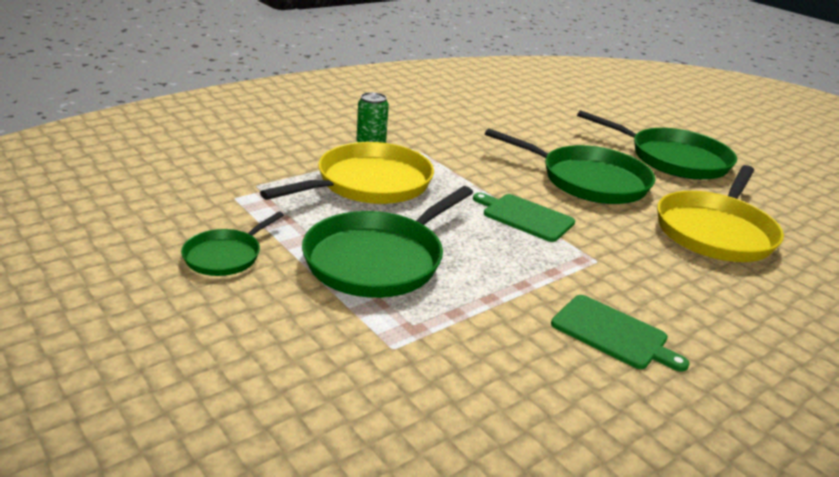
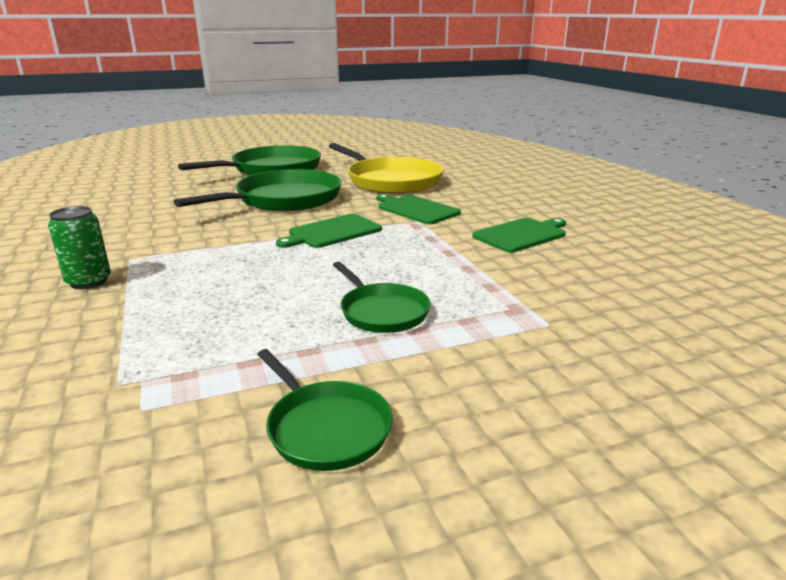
camera: 70 degrees left, 5 degrees down
(369, 183) = (196, 295): yellow pan -> none
(378, 260) = (382, 312): green pan -> green pan, size x0.53
(631, 256) = (416, 209): none -> green cutting board

